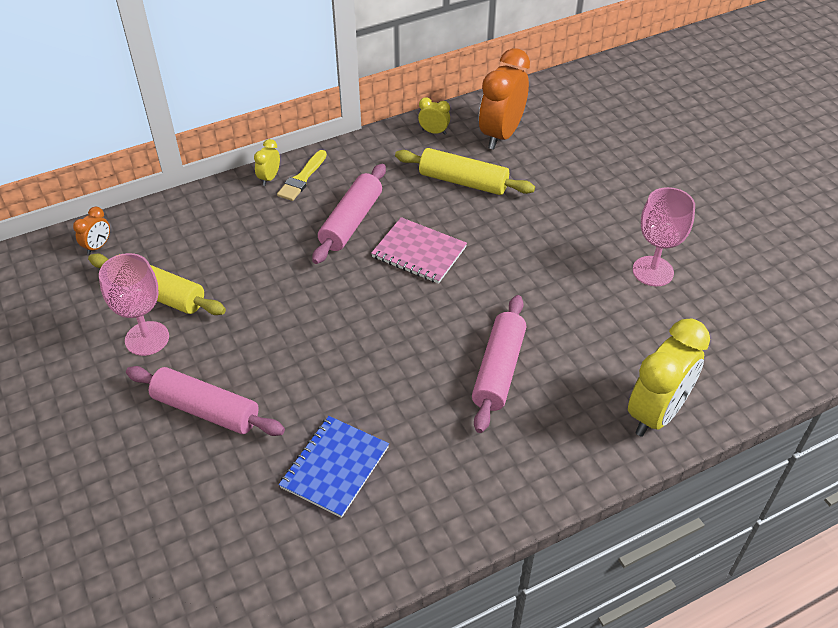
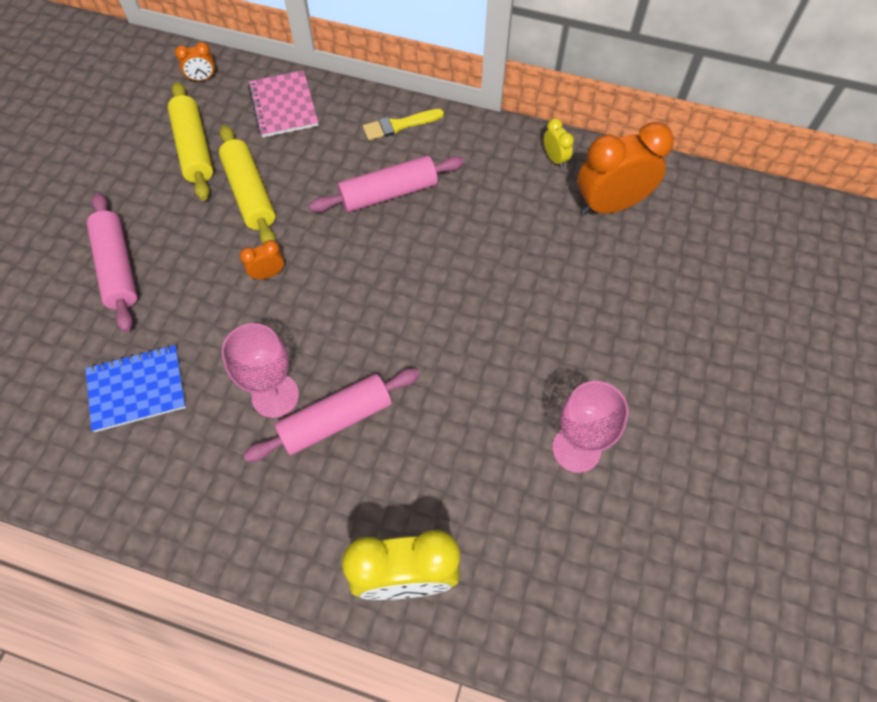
camera: 45 degrees right, 15 degrees up
(147, 338) = (148, 179): pink goblet -> pink goblet (275, 395)
(269, 178) = (376, 107): yellow clock -> none
(332, 327) = (268, 274): none -> orange clock
(419, 252) = (405, 263): pink notebook -> pink notebook (283, 106)
(463, 181) = (520, 225): yellow rolling pin -> yellow rolling pin (250, 193)

